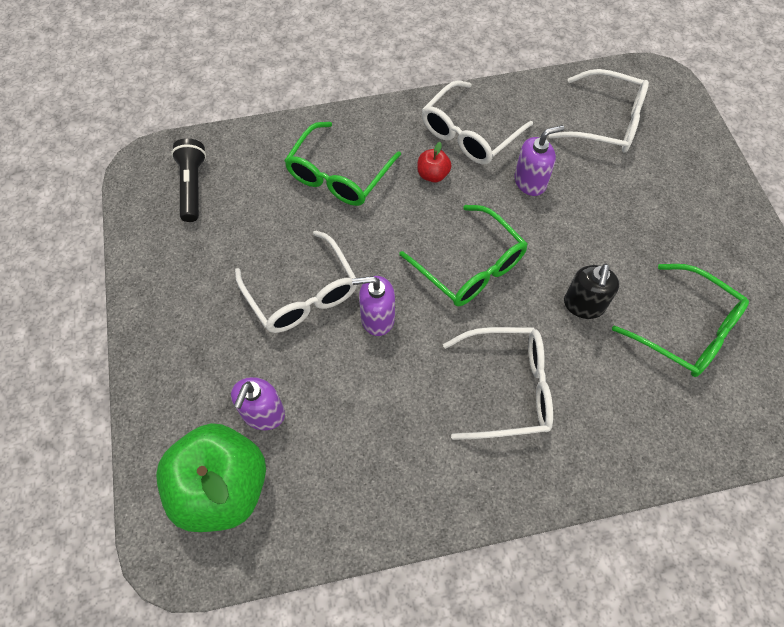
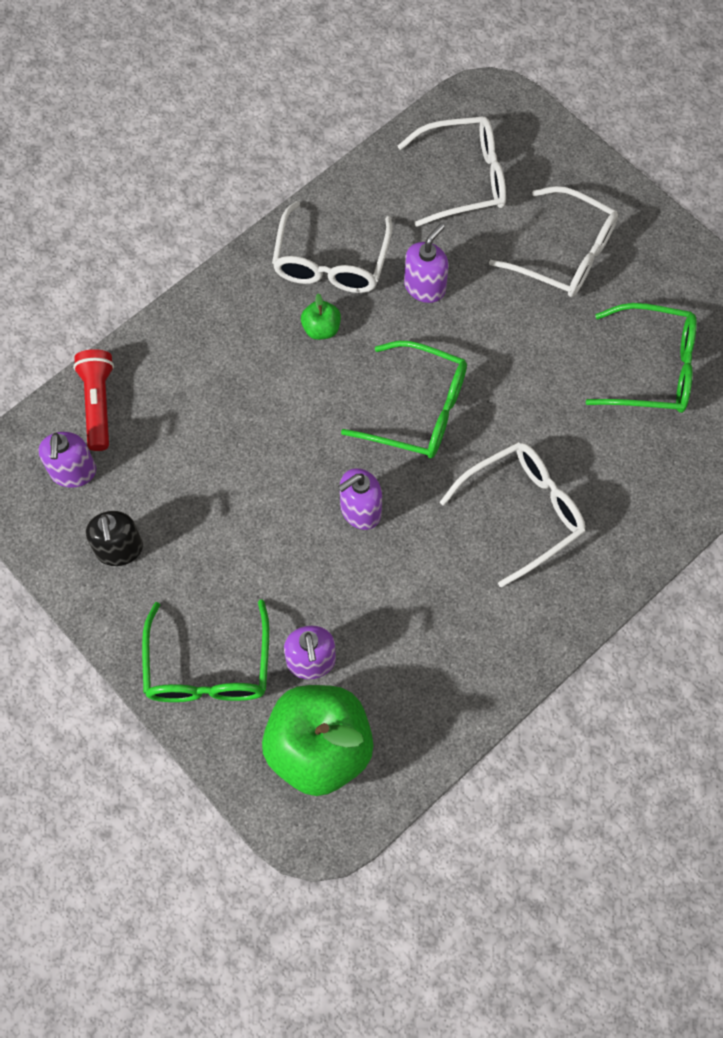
camera: 30 degrees left, 5 degrees up
(192, 186) = (73, 472): black flashlight -> purple soap dispenser
(242, 150) = (98, 403): none -> red flashlight
(302, 294) = (270, 526): white glasses -> white glasses (565, 254)
(338, 175) = (223, 379): green glasses -> green glasses (208, 668)
(433, 175) = (321, 329): red apple -> green apple
(583, 305) = (547, 393): black soap dispenser -> black soap dispenser (119, 549)

